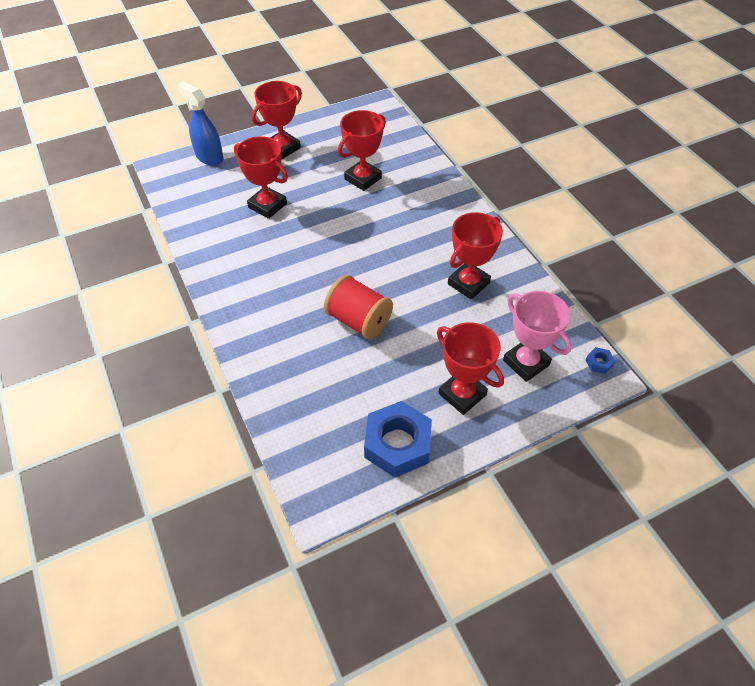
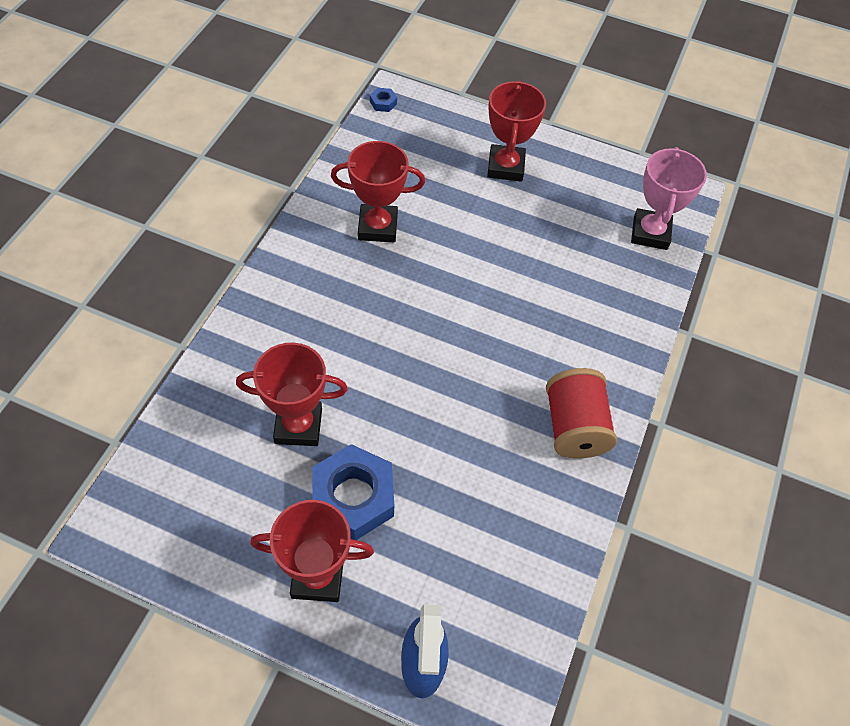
camera: 135 degrees left, 5 degrees up
(267, 205) = (443, 494): red trophy -> none
(358, 321) = (510, 281): red spool -> red spool (574, 427)
(397, 444) = (592, 180): blue nut -> blue nut (353, 497)
(526, 362) = (430, 144): pink trophy -> pink trophy (650, 233)

